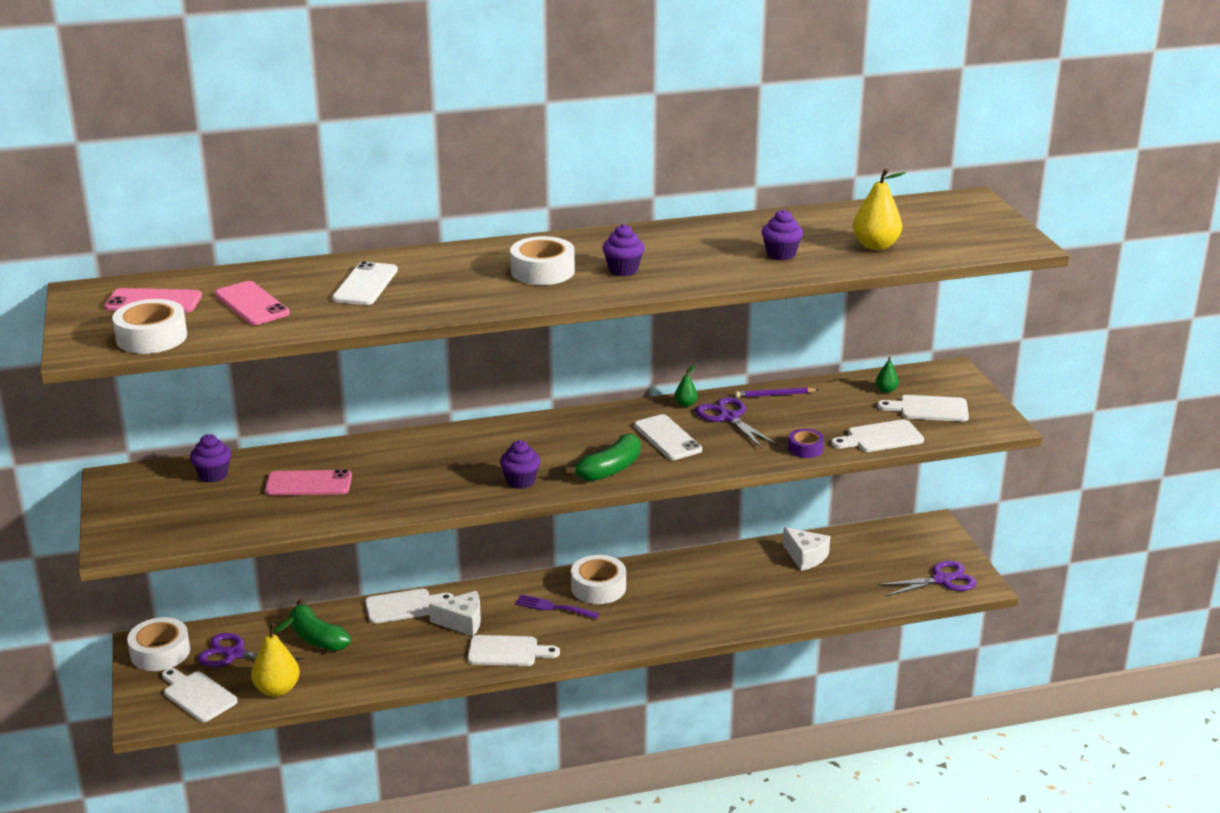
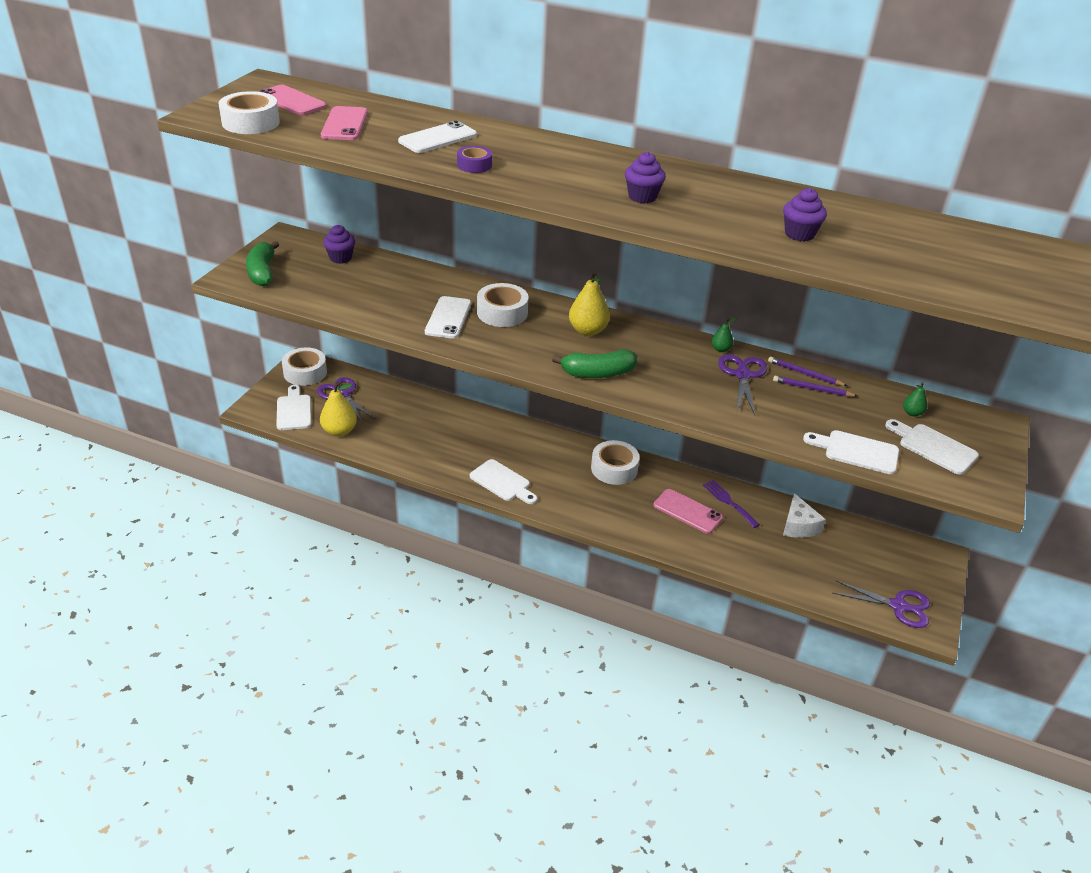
camera: 35 degrees right, 10 degrees up
(308, 484) = (386, 289): pink phone -> pink phone (687, 511)
(317, 637) = (399, 409): green banana -> green banana (262, 272)
(404, 606) = (473, 415): white cutting board -> none
(462, 622) = (496, 445): white cheese -> none
(520, 481) = (523, 352): purple cupcake -> none
(542, 271) = (578, 175): white tape -> white tape (502, 313)
(553, 607) = (567, 467): purple fork -> purple fork (729, 502)
(667, 438) = (672, 369): white phone -> white phone (448, 318)
(794, 404) = (812, 389): none -> purple pencil
(805, 448) = (776, 430): purple tape -> purple tape (474, 165)
(875, 246) = (903, 260): yellow pear -> yellow pear (588, 330)

